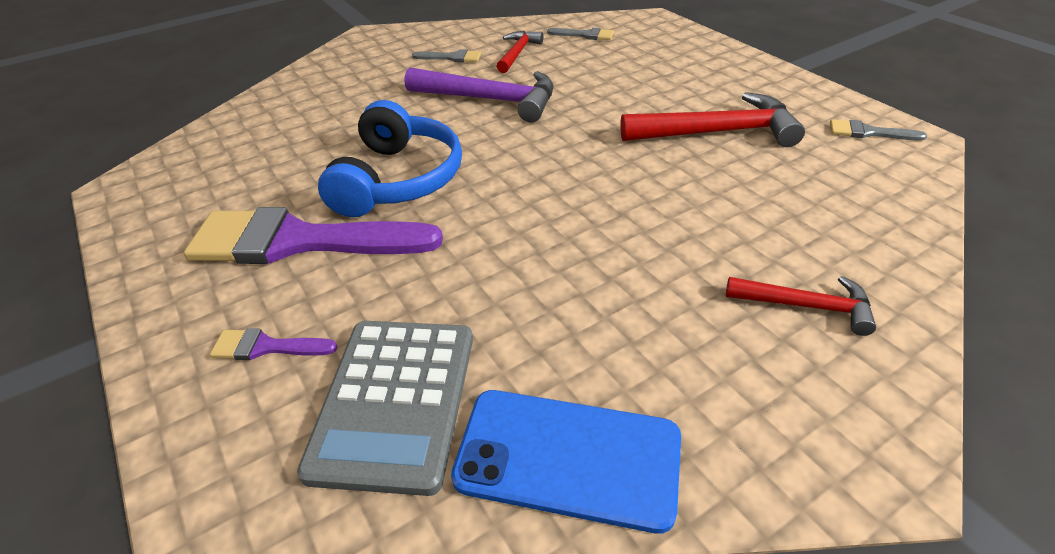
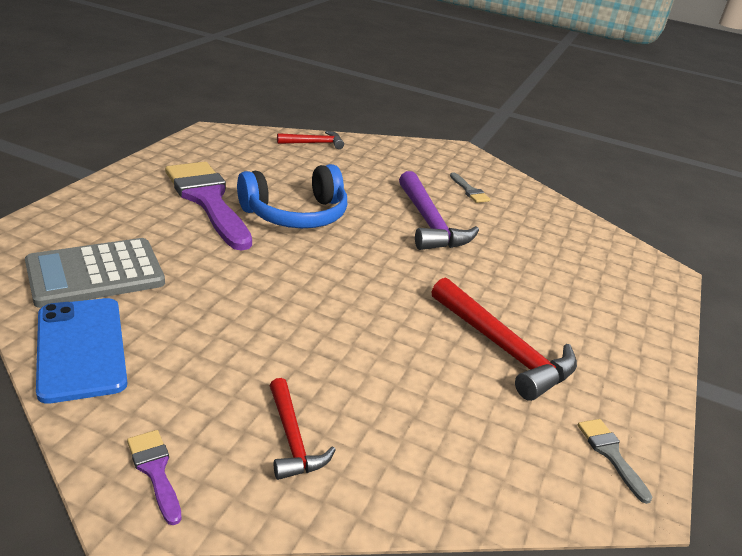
camera: 50 degrees right, 10 degrees down
(266, 347) = (115, 220): purple brush -> purple brush (155, 471)
(518, 53) = (512, 217): red hammer -> red hammer (314, 143)
(585, 35) = (585, 242): grey brush -> none

